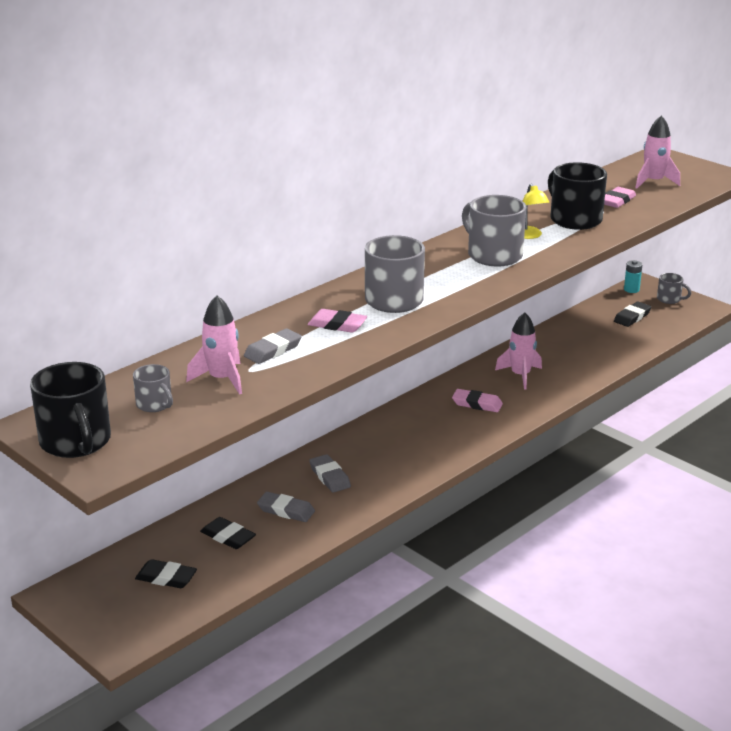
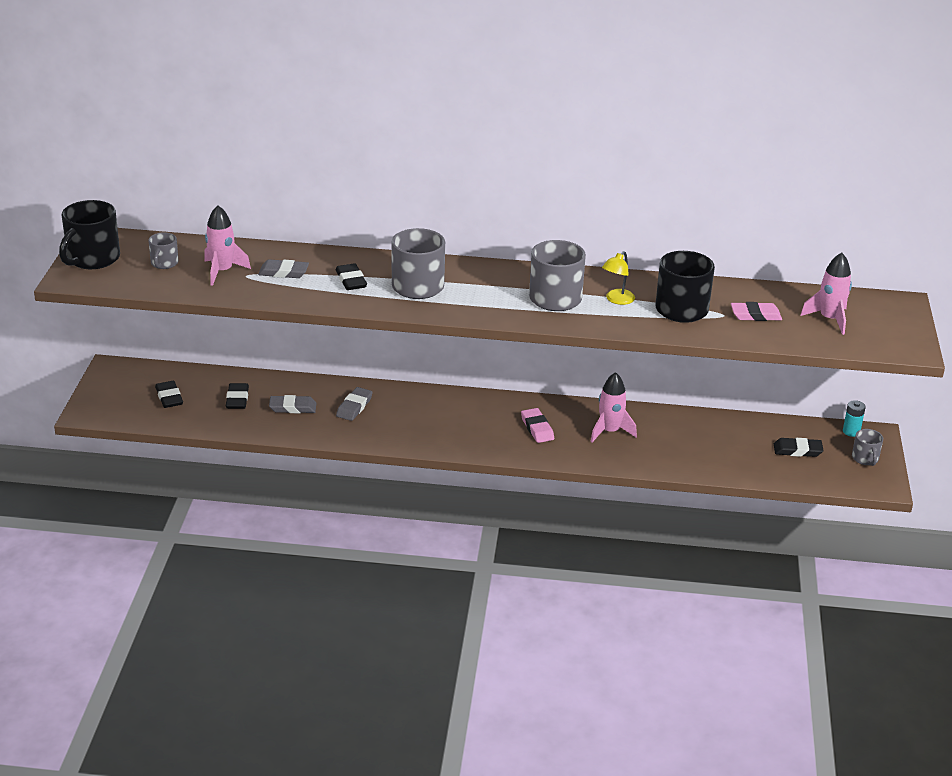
camera: 50 degrees right, 5 degrees up
(286, 510) = (292, 407): grey eraser -> grey eraser turned 75 degrees counterclockwise
(337, 325) = (351, 280): pink eraser -> black eraser

